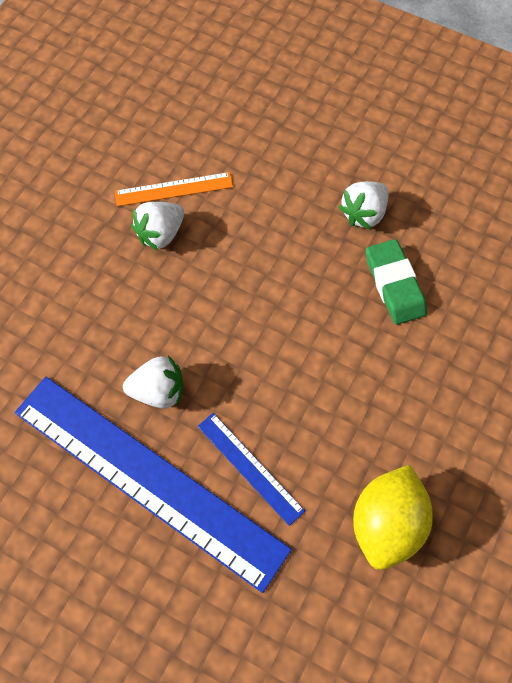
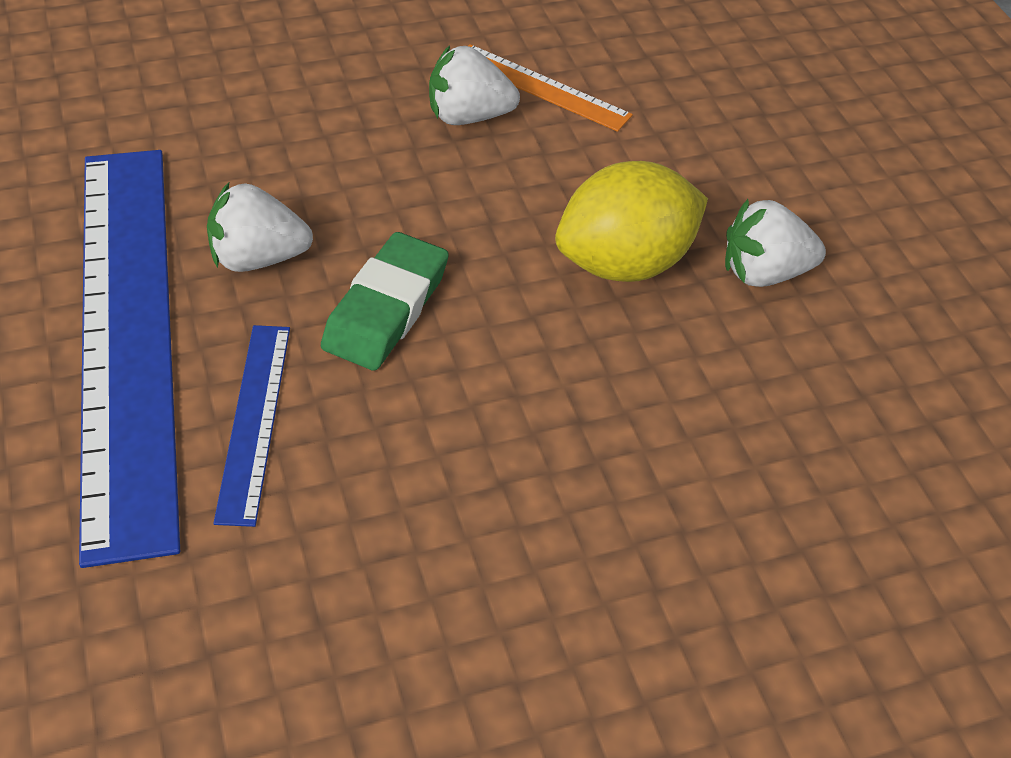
camera: 40 degrees right, 15 degrees down
(158, 391) = (258, 258): white strawberry -> white strawberry turned 135 degrees clockwise
(387, 524) = (338, 642): yellow lemon -> yellow lemon (624, 263)
(394, 285) = (710, 378): green eraser -> green eraser (386, 308)

